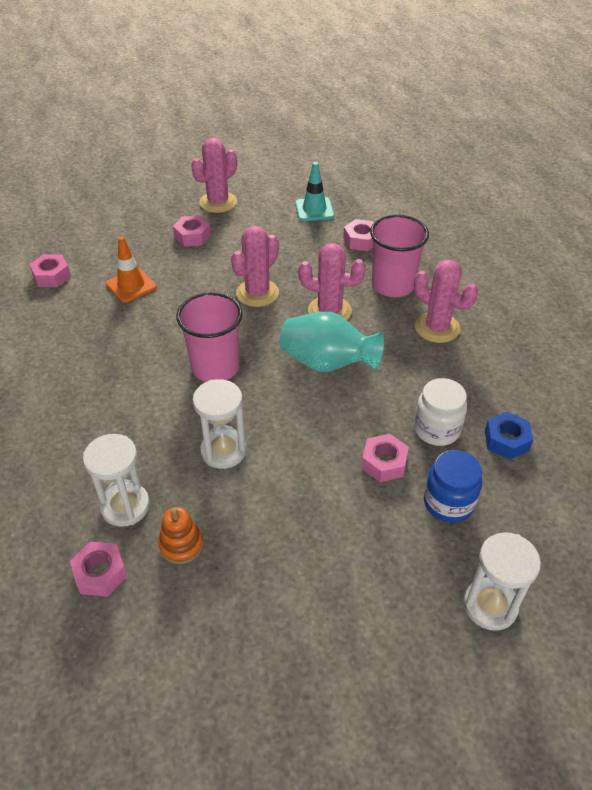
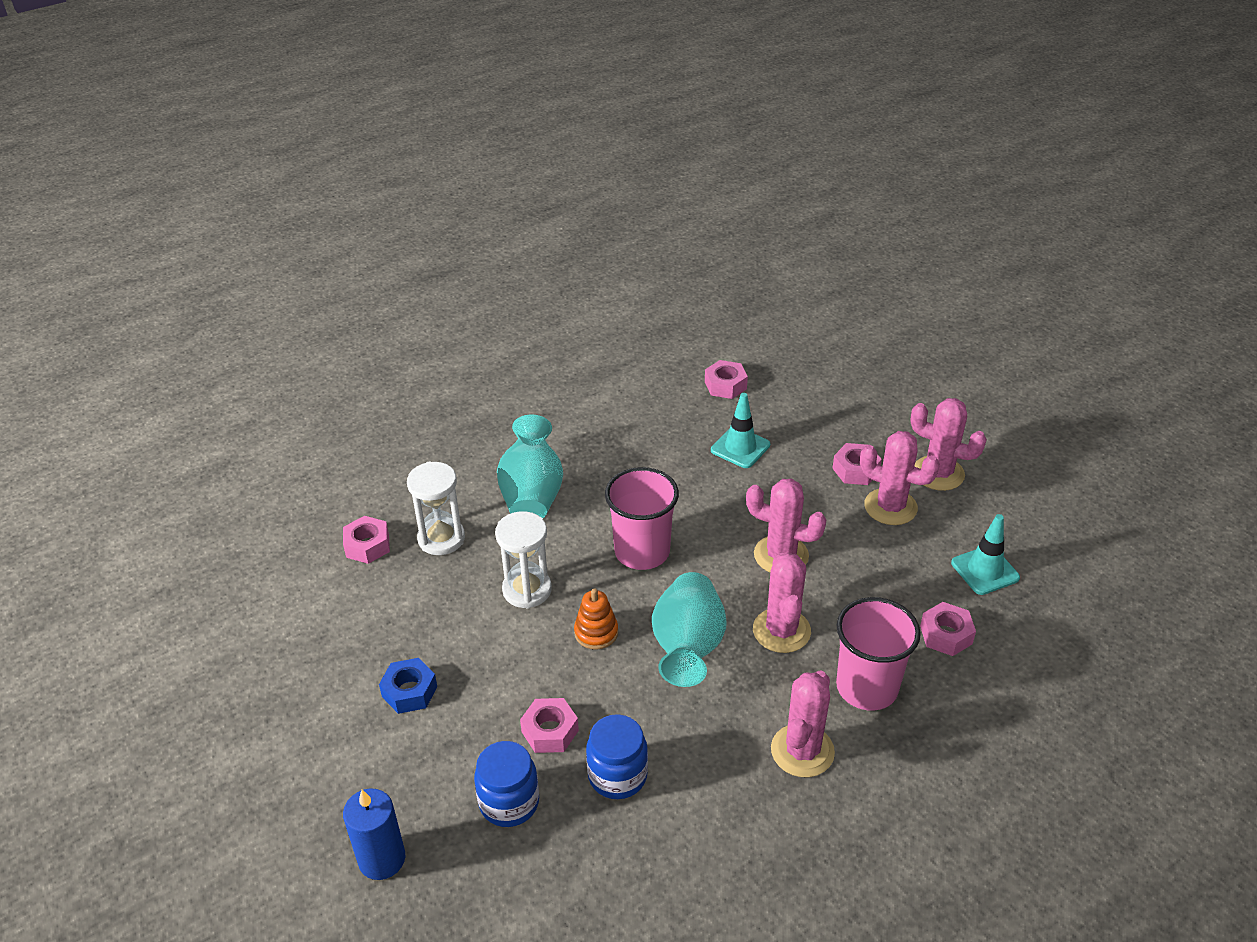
camera: 75 degrees right, 5 degrees down
(105, 426) = (532, 494): none -> turquoise vase
(131, 286) = (740, 447): orange traffic cone -> turquoise traffic cone
(181, 545) = (407, 590): orange stacking toy -> orange stacking toy (596, 632)
(237, 231) = (890, 507): none -> pink cactus
(436, 429) = (617, 776): white jar -> blue jar
(490, 605) = (382, 859): white hourglass -> blue candle
(506, 440) = (622, 854): blue nut -> blue nut (409, 691)

